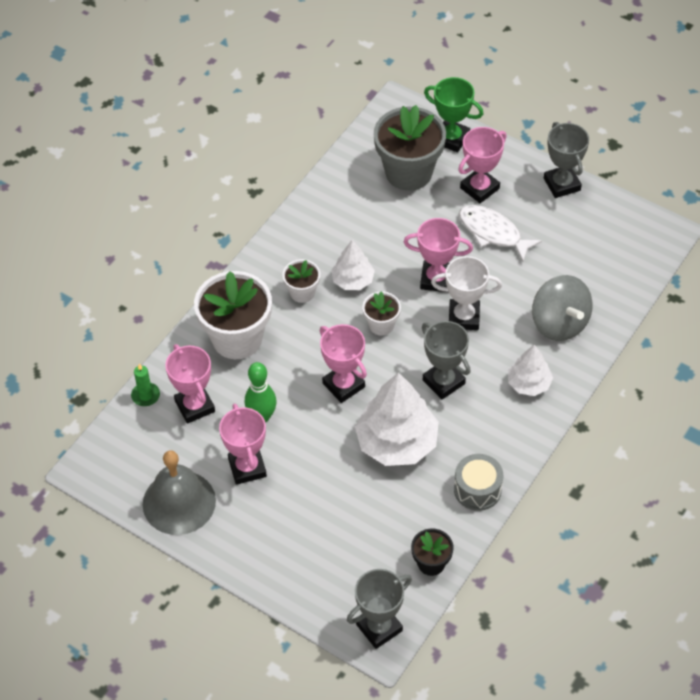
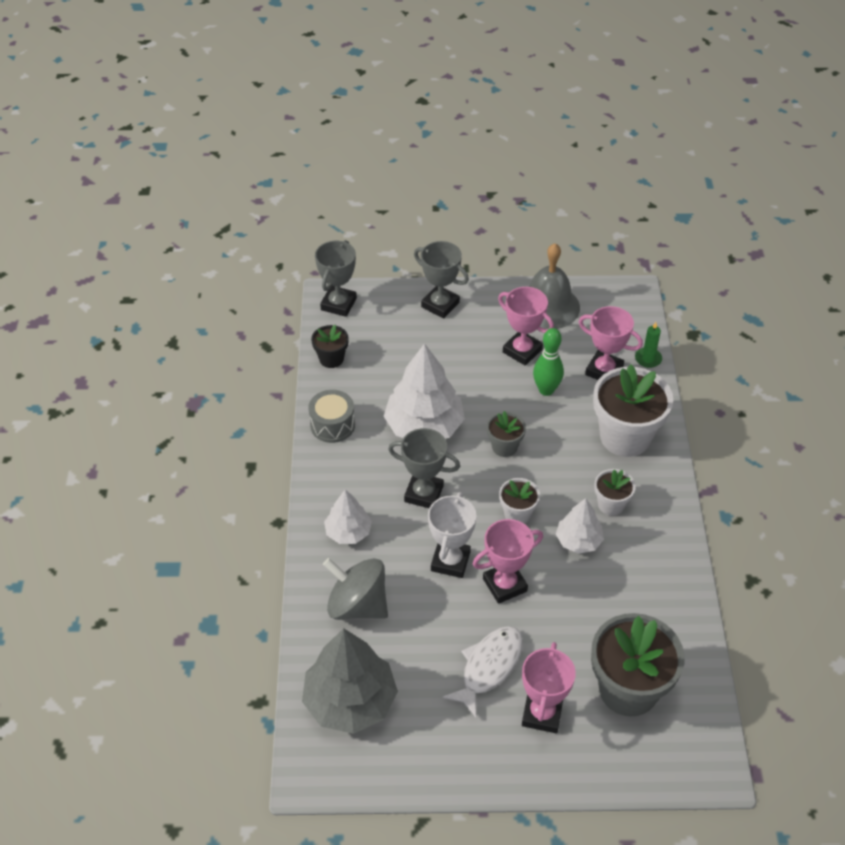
camera: 145 degrees right, 5 degrees down
(343, 385) = (504, 446): pink trophy -> grey flower pot
(451, 138) = (621, 762): green trophy -> none
(464, 317) = (450, 561): white trophy -> white trophy turned 45 degrees counterclockwise
(493, 233) = (489, 667): white fish -> white fish turned 60 degrees counterclockwise
(562, 184) = (460, 773): grey trophy -> grey trophy (440, 305)
(608, 262) = (350, 701): none -> grey tree

